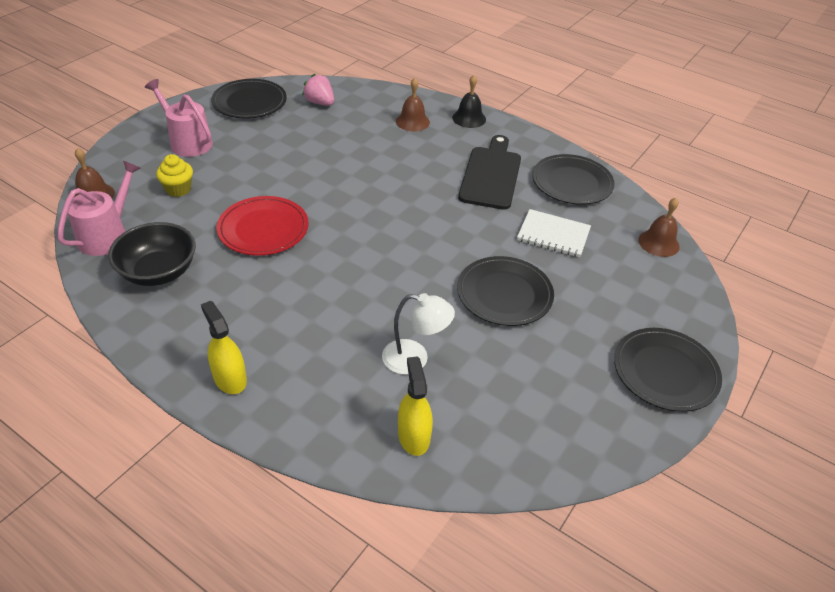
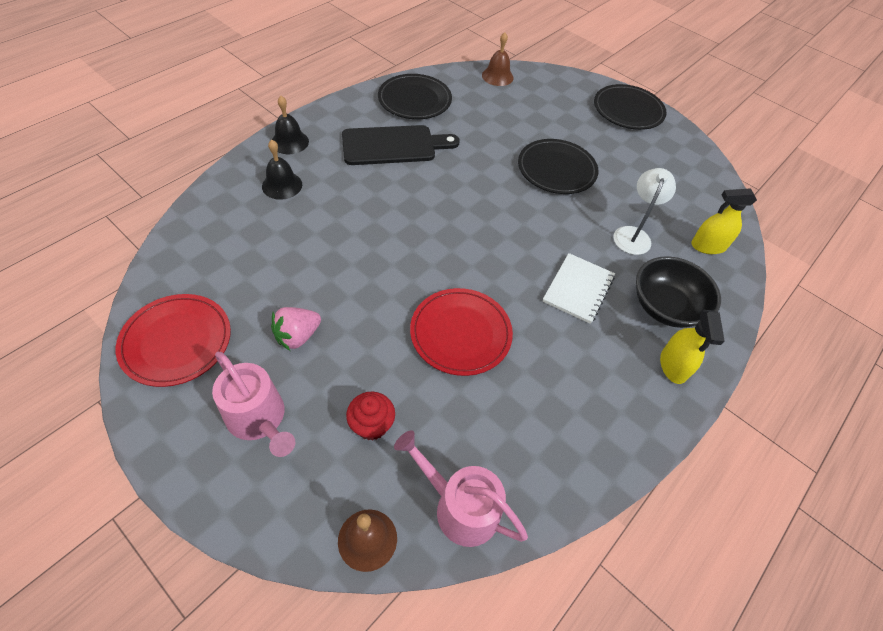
camera: 85 degrees left, 10 degrees up
(158, 272) = (530, 438): black bowl -> black bowl (665, 307)
(178, 189) = (372, 425): yellow cupcake -> red cupcake
(187, 142) = (259, 419): pink watering can -> pink watering can turned 90 degrees counterclockwise
(230, 378) = (673, 365): yellow spray bottle -> yellow spray bottle turned 60 degrees counterclockwise
(249, 102) = (176, 341): black plate -> red plate
(320, 103) = (209, 263): pink strawberry -> pink strawberry (297, 336)
(412, 121) = (282, 185): brown bell -> black bell
(491, 175) = (393, 145): black cutting board -> black cutting board turned 150 degrees clockwise
(553, 235) = (484, 127): white notebook -> white notebook (578, 289)

